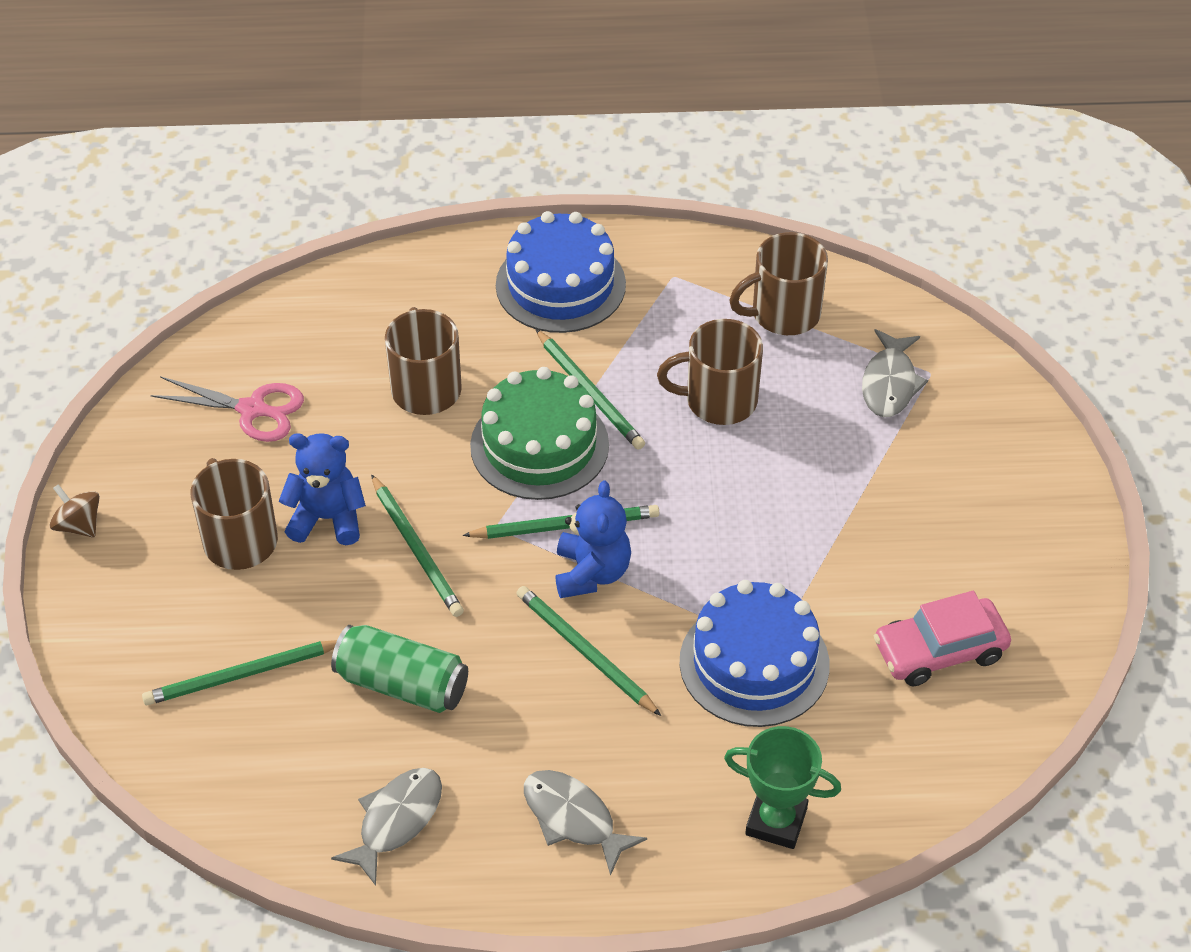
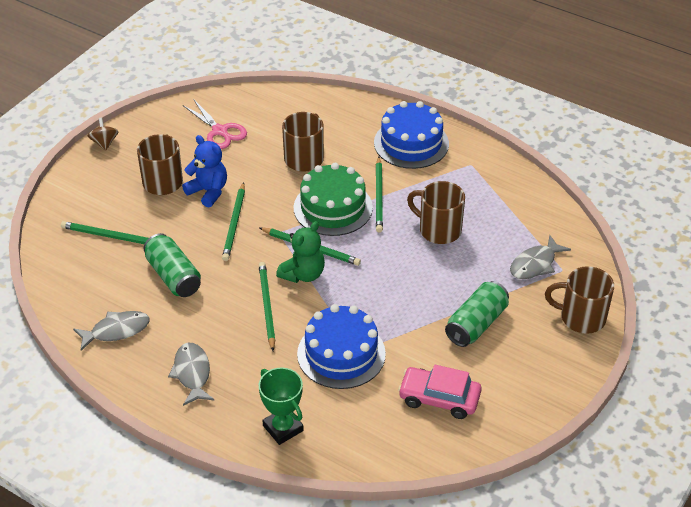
camera: 35 degrees right, 5 degrees down
(591, 573) = (303, 274): blue teddy bear -> green teddy bear
(783, 314) = (510, 207): brown mug -> brown mug (581, 317)
(891, 514) = (476, 324): none -> green can

